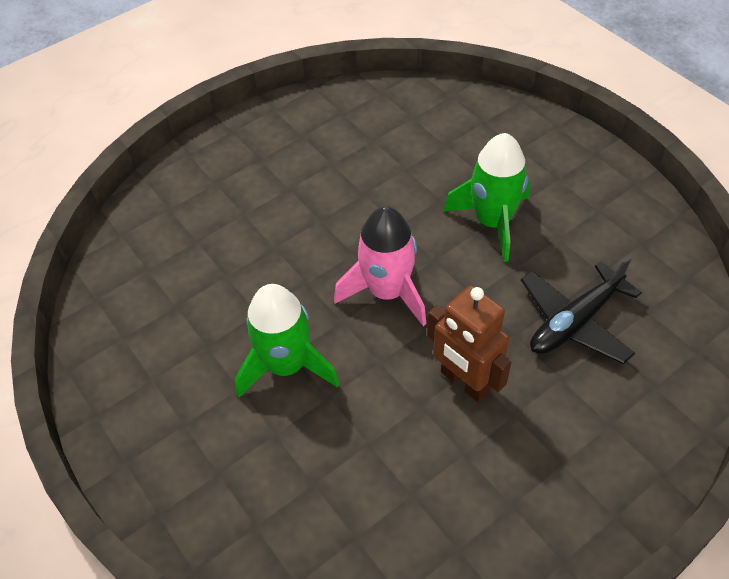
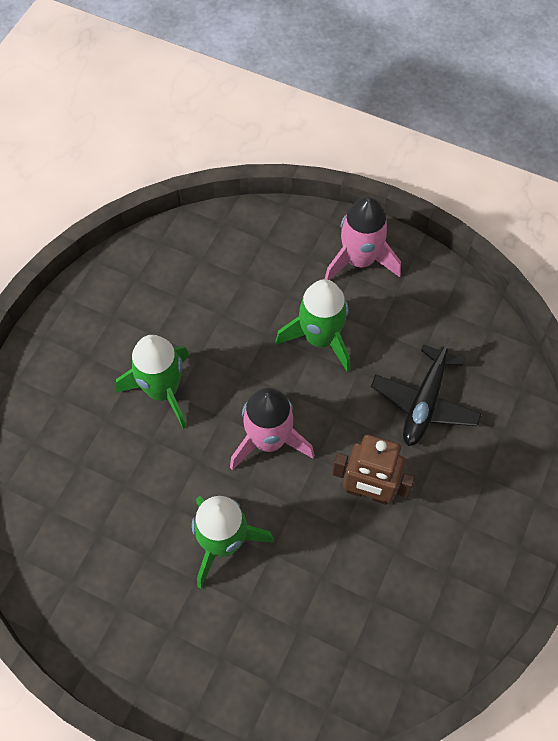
camera: 30 degrees left, 10 degrees up
(311, 210) = (163, 390): none -> green rocket
(572, 169) = (360, 260): none -> pink rocket

